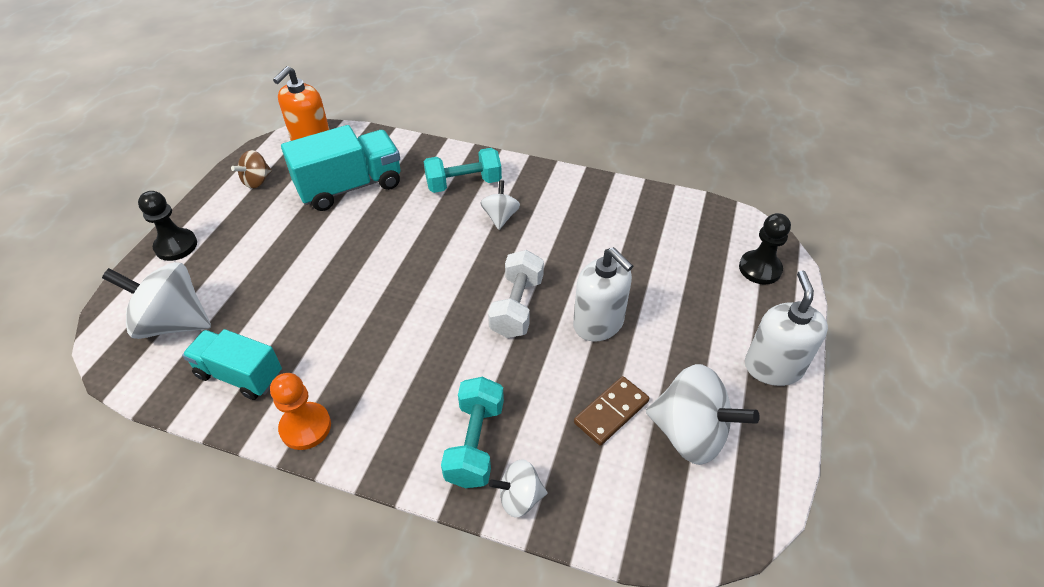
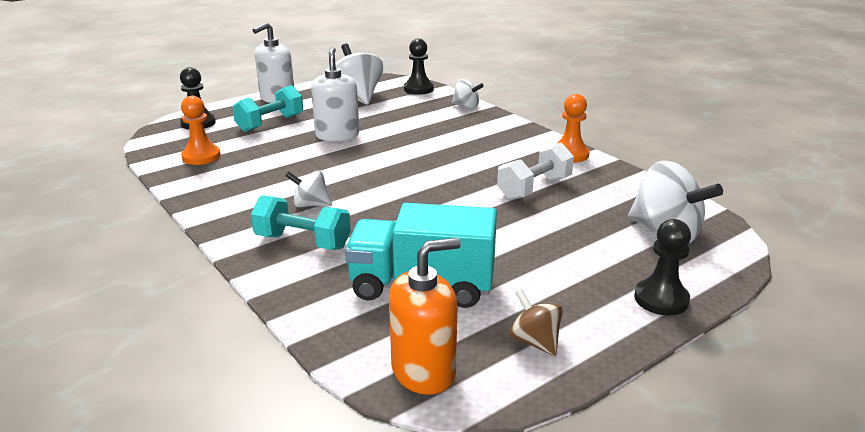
camera: 145 degrees left, 20 degrees down
(240, 375) = (609, 187): turquoise truck -> none
(257, 181) = (535, 341): brown spinning top -> brown spinning top turned 105 degrees counterclockwise
(475, 443) = (470, 123): turquoise dumbbell -> turquoise dumbbell (270, 123)
(500, 217) = (310, 205): white spinning top -> white spinning top turned 60 degrees clockwise
(516, 306) = (376, 156): white dumbbell -> white dumbbell (534, 188)
(611, 412) = (384, 111): brown domino -> none
(640, 521) = (418, 89): none -> black pawn
(667, 225) = (201, 157): none -> orange pawn

